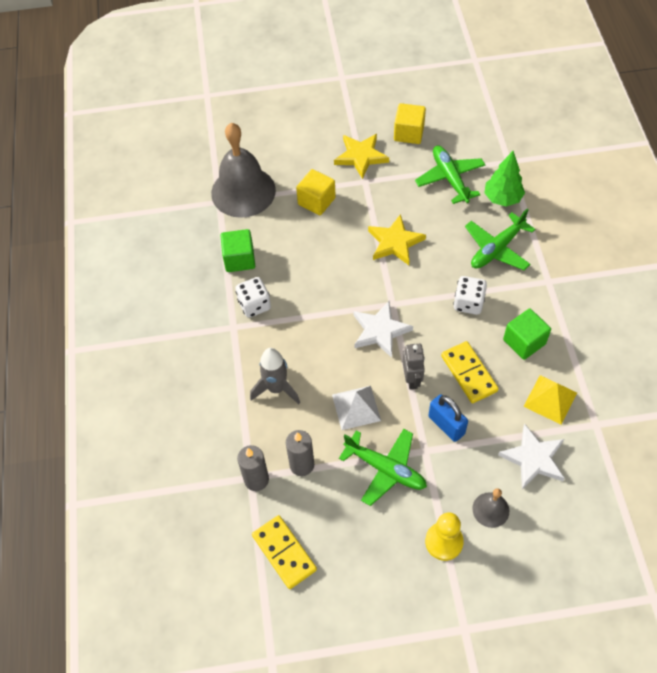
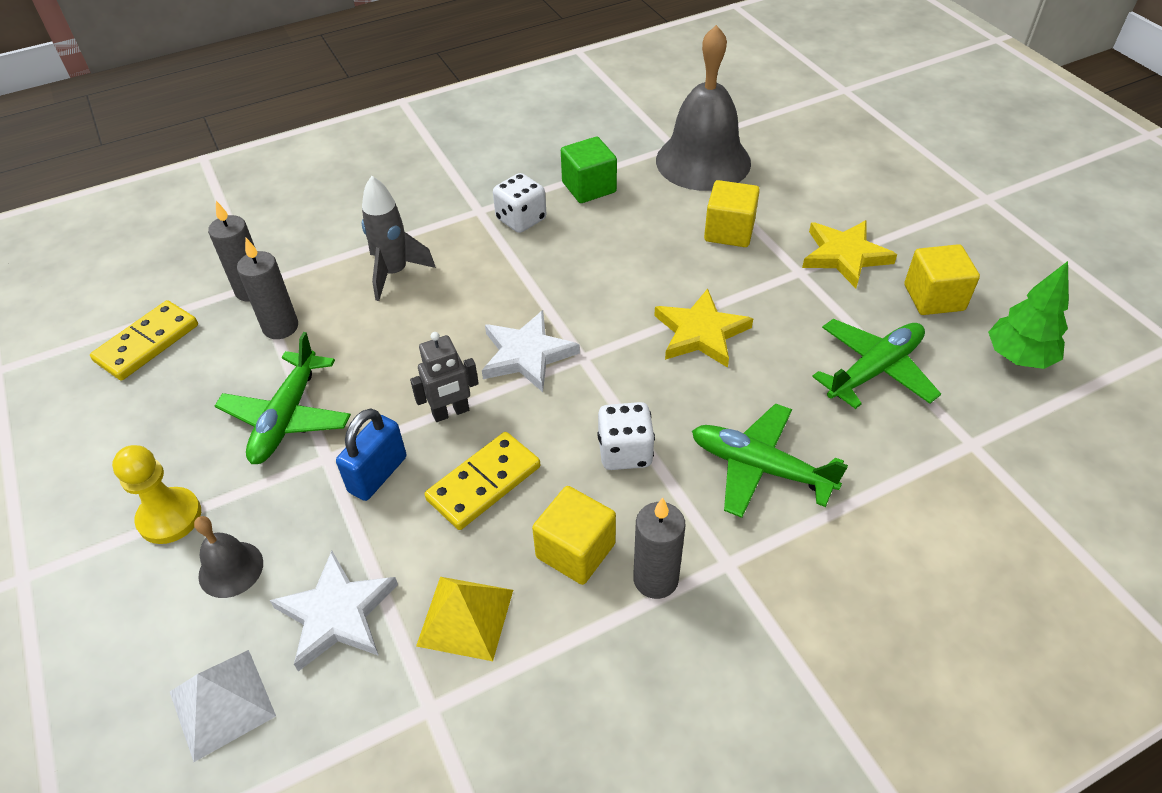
camera: 70 degrees right, 10 degrees down
(356, 407) = (385, 360): white pyramid -> white pyramid (222, 703)
(502, 198) = (878, 452): green tree -> green tree (1018, 357)
(524, 342) = (575, 550): green cube -> yellow cube
(549, 313) = (655, 579): none -> grey candle

